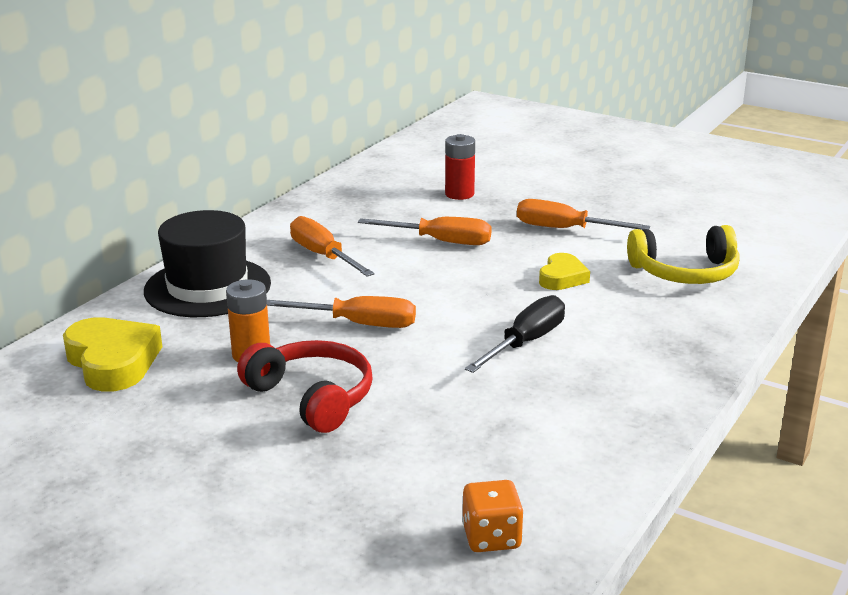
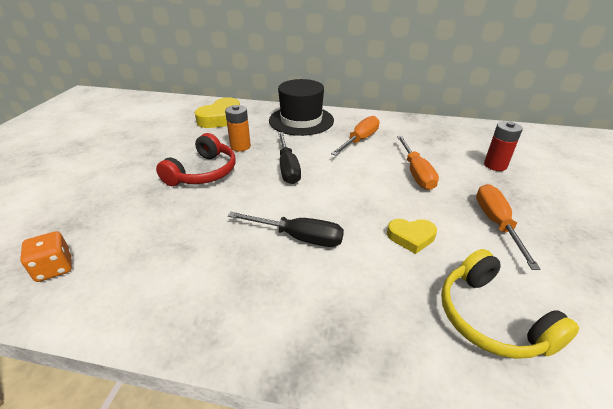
camera: 70 degrees right, 10 degrees up
(358, 324) = (288, 168): orange screwdriver -> black screwdriver

